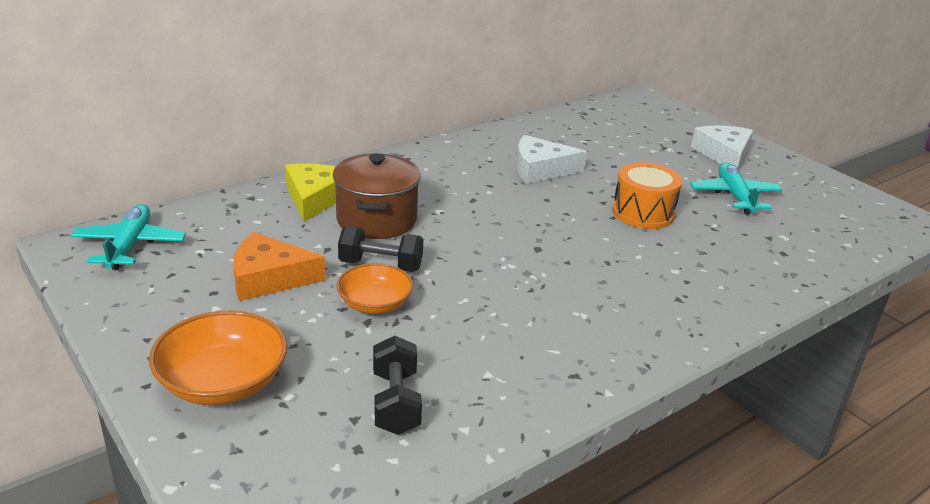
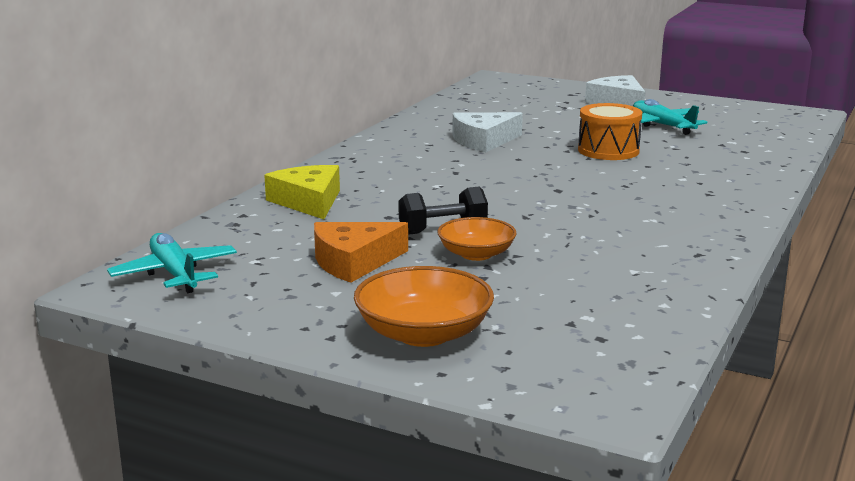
camera: 25 degrees left, 10 degrees down
(376, 220) = (391, 203): brown pot -> none
(396, 402) = (589, 305): black dumbbell -> none

